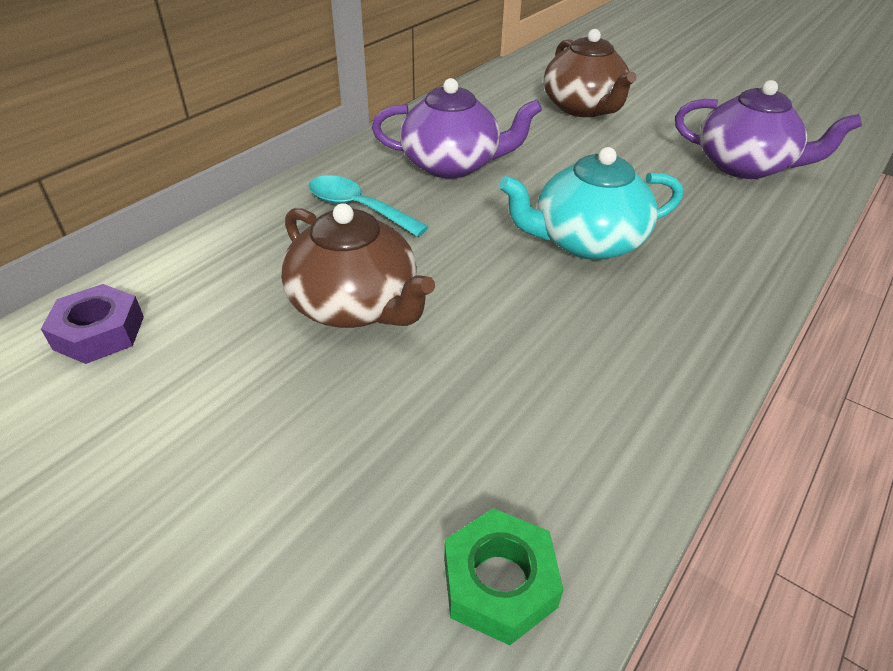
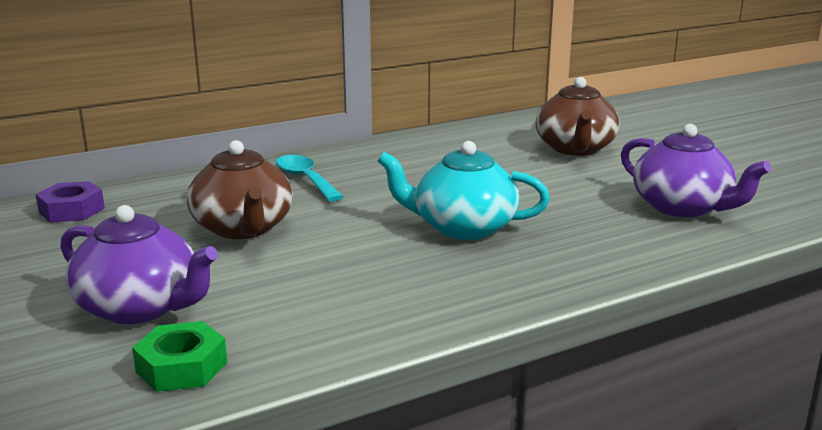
camera: 25 degrees right, 20 degrees down
(452, 165) = (409, 167): purple teapot -> purple teapot (140, 307)

